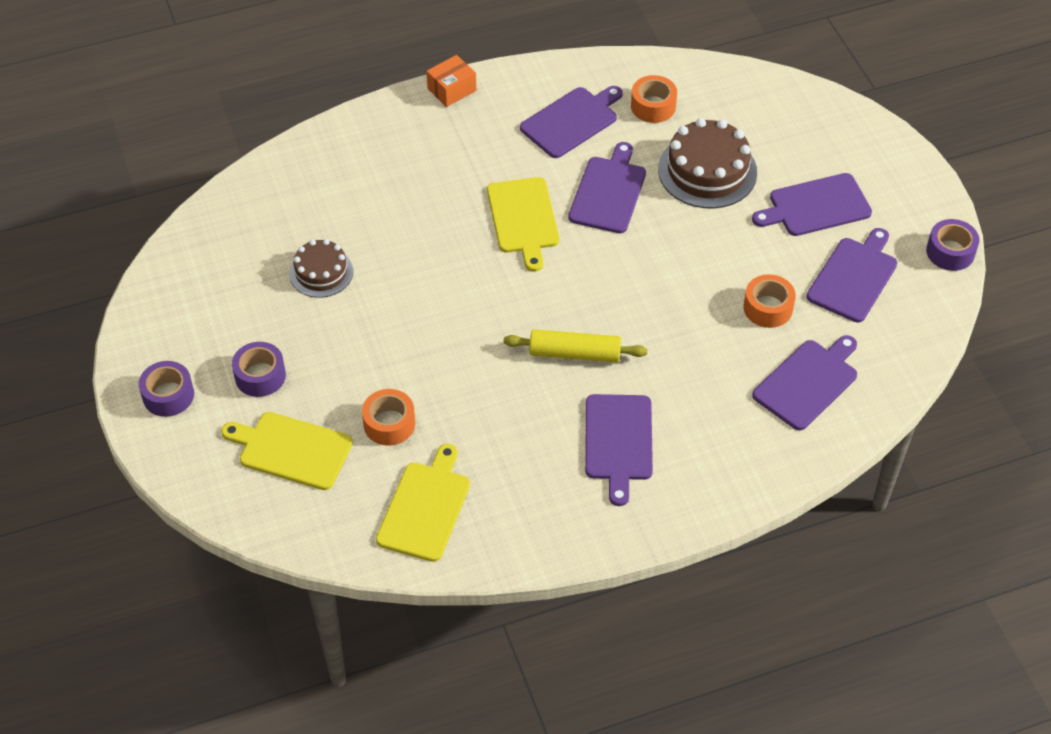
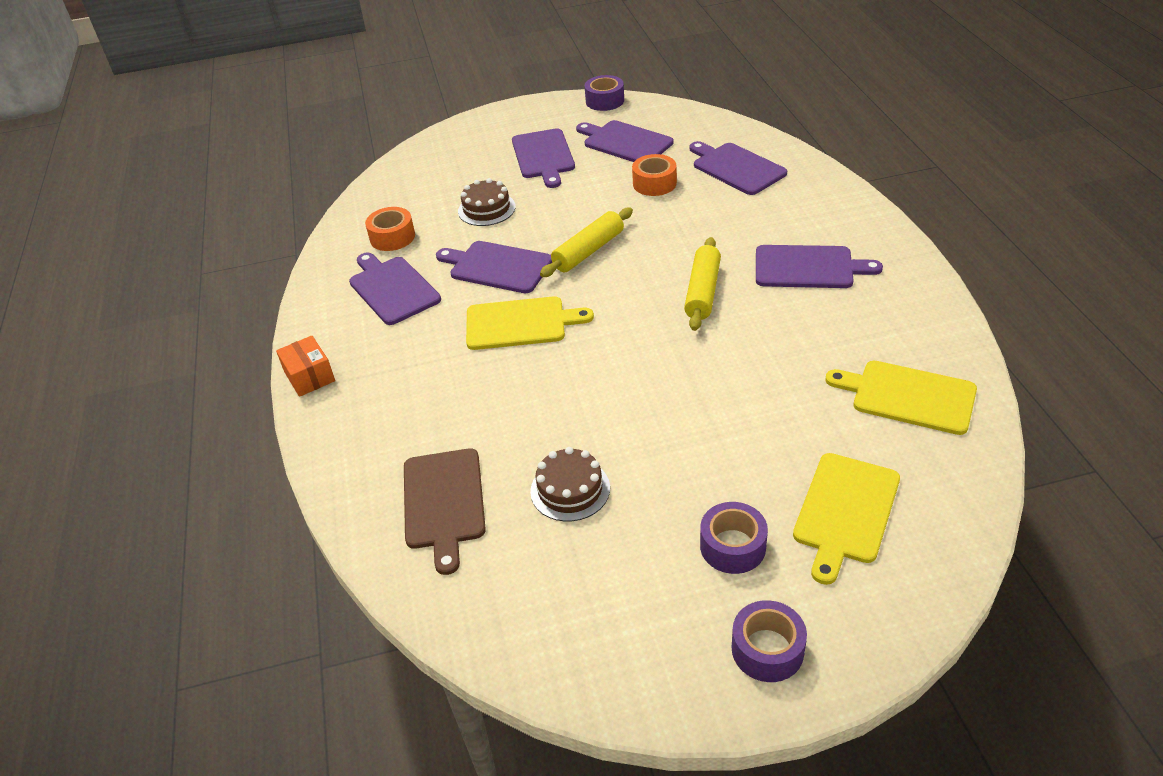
camera: 80 degrees left, 10 degrees down
(311, 197) = (443, 502): none -> brown cutting board
(389, 424) = (799, 425): orange tape -> none
(637, 260) = (588, 251): none -> yellow rolling pin
(707, 171) = (486, 209): brown cake -> brown cake, size x0.62

